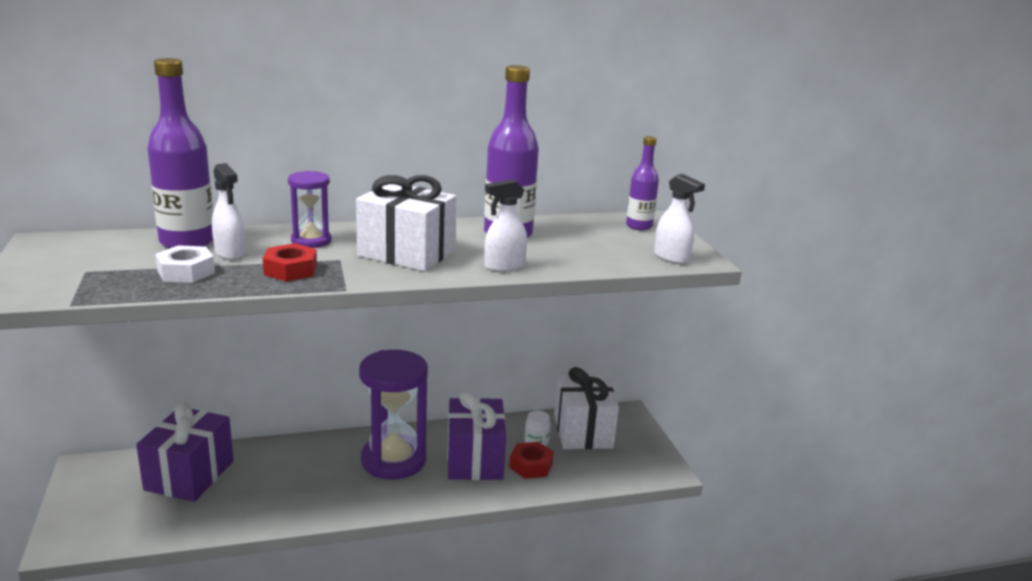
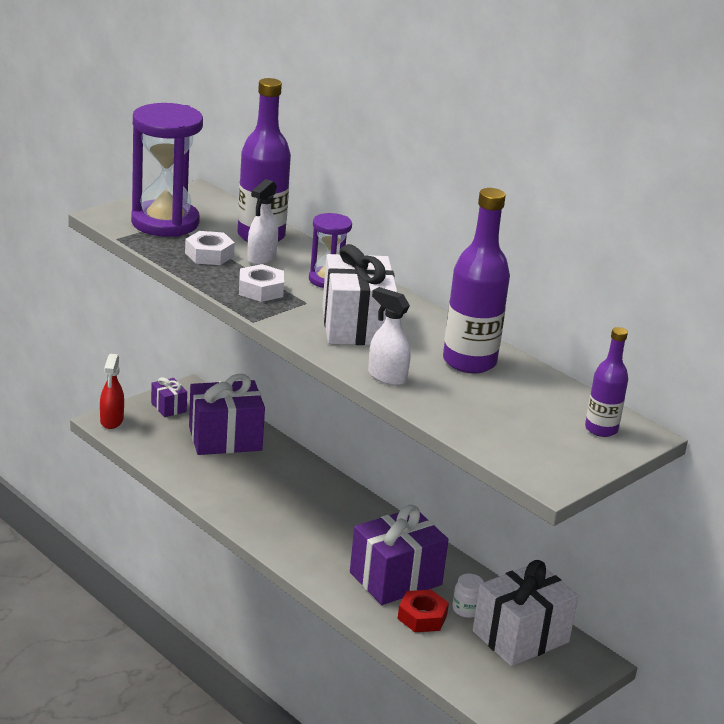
camera: 60 degrees right, 5 degrees up
(64, 539) = (111, 421): none -> red spray bottle
(94, 491) = (168, 407): none -> purple gift
(290, 270) = (261, 290): red nut -> white nut
(393, 460) = (346, 531): purple hourglass -> purple hourglass (165, 223)
(671, 258) = (532, 462): white spray bottle -> none

